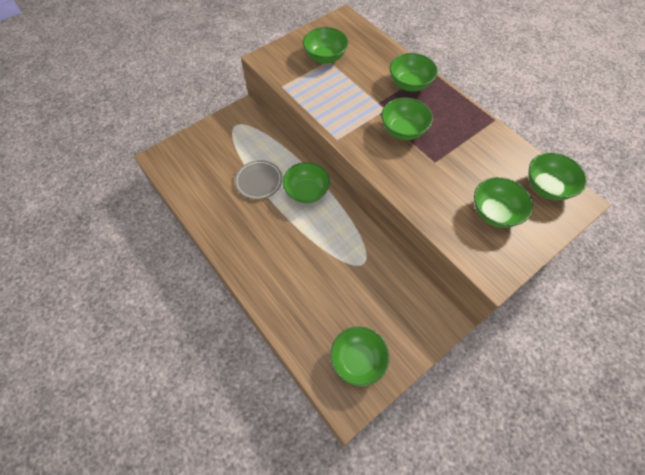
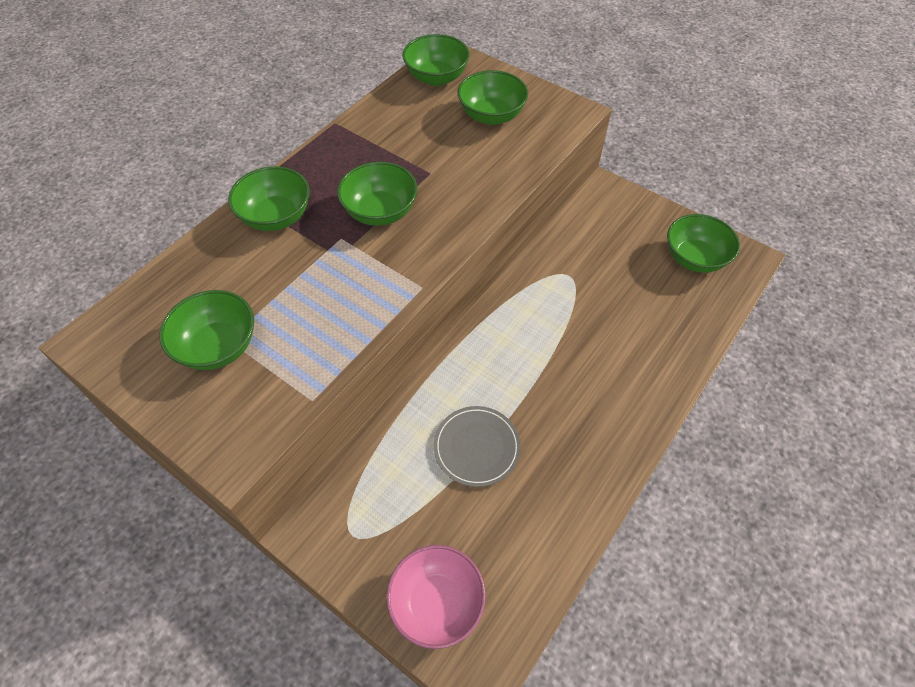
camera: 105 degrees left, 5 degrees down
(192, 149) = (437, 603): none -> pink bowl
(306, 192) = (475, 368): green bowl -> none

